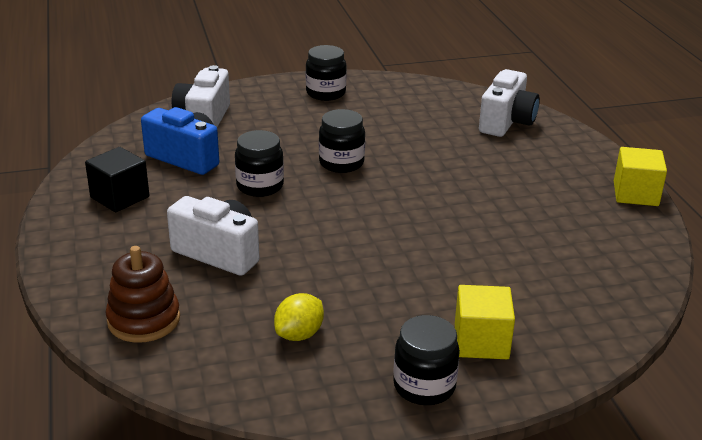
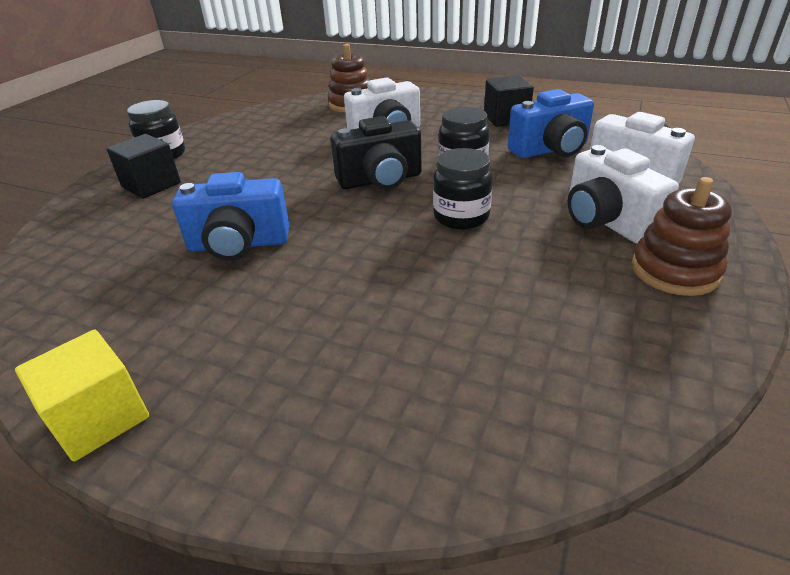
camera: 130 degrees right, 5 degrees up
(299, 334) = (267, 136): yellow lemon -> none
(324, 215) = (380, 180): none -> black camera
(326, 93) = (674, 270): black jar -> brown stacking toy
(481, 342) = (151, 185): yellow cube -> black cube
(484, 232) = (239, 244): none -> blue camera
(506, 122) = (433, 416): white camera -> white camera (606, 221)

